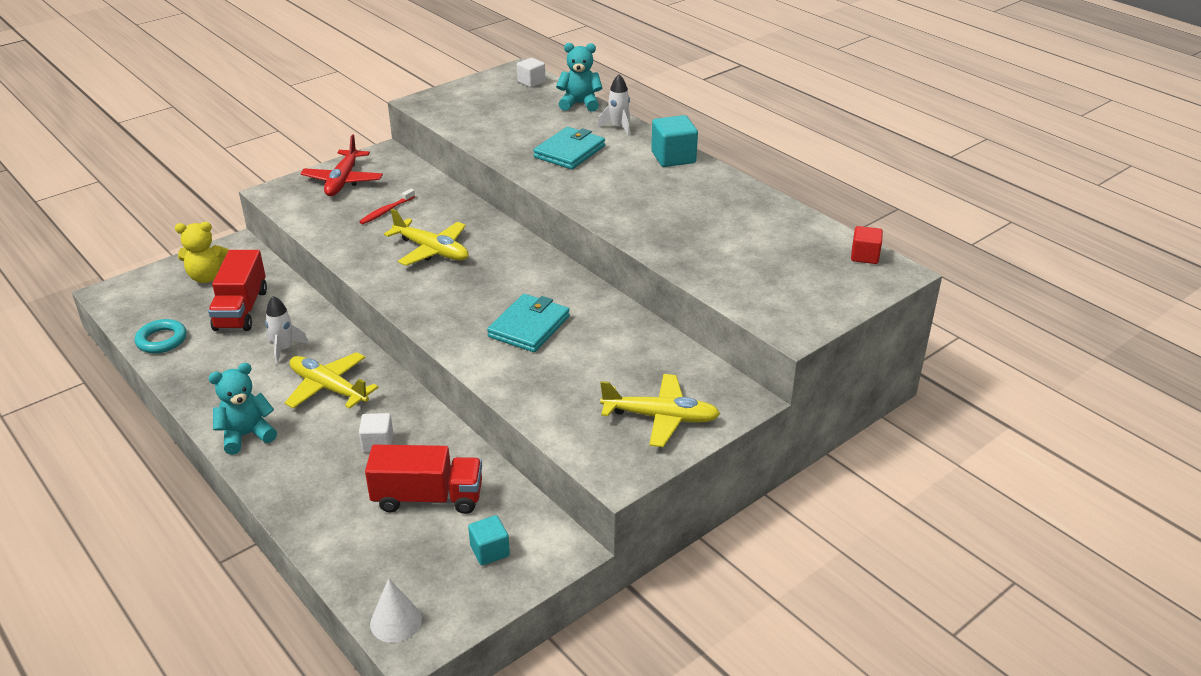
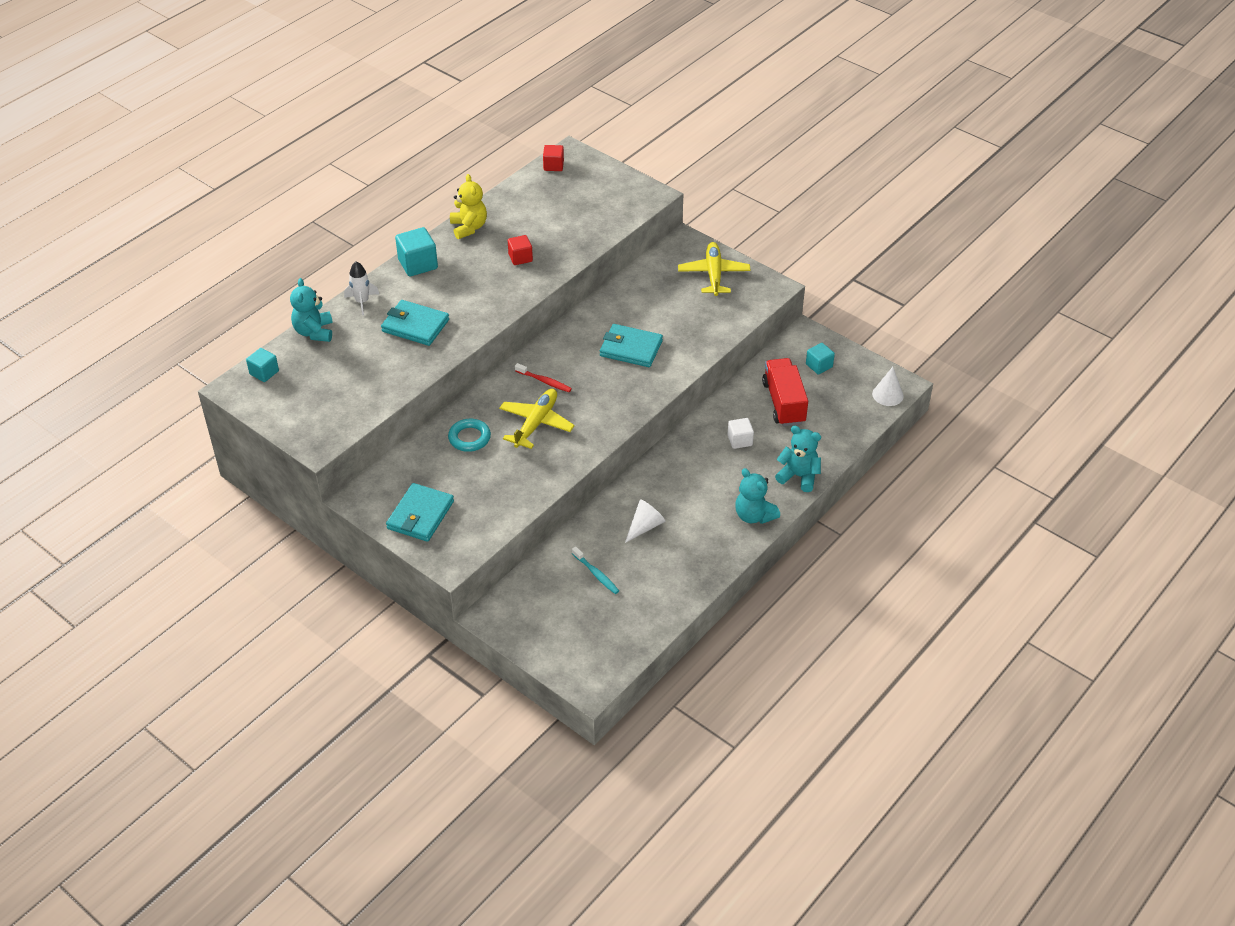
camera: 100 degrees left, 10 degrees up
(162, 340) = (653, 614): turquoise ring -> turquoise ring (469, 438)
(207, 277) = (549, 618): yellow teddy bear -> yellow teddy bear (469, 227)
(241, 310) = (596, 574): red truck -> turquoise toothbrush
(284, 349) = (645, 526): white rocket -> white cone
(286, 487) = (798, 476): none -> turquoise teddy bear
(329, 388) = (687, 484): yellow plane -> none
(343, 181) = (420, 515): red plane -> turquoise wallet
(386, 211) = (474, 468): red toothbrush -> red toothbrush (544, 381)
(531, 82) = (264, 373): white cube -> turquoise cube
(670, 218) = (520, 258): none -> red cube

